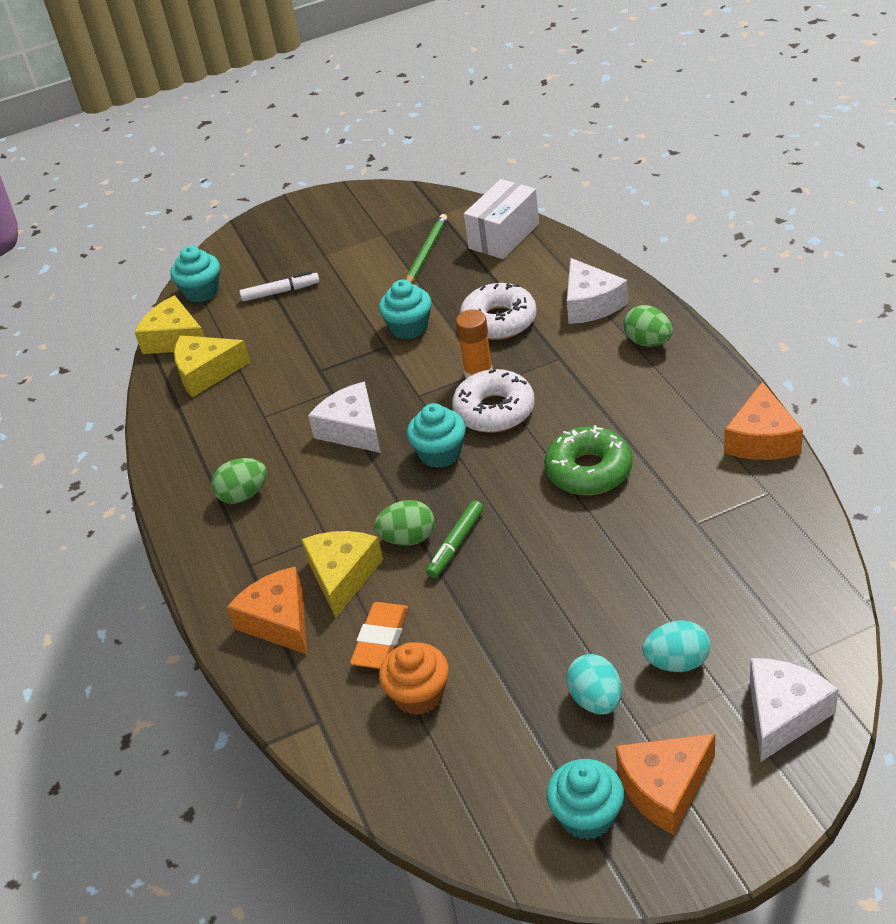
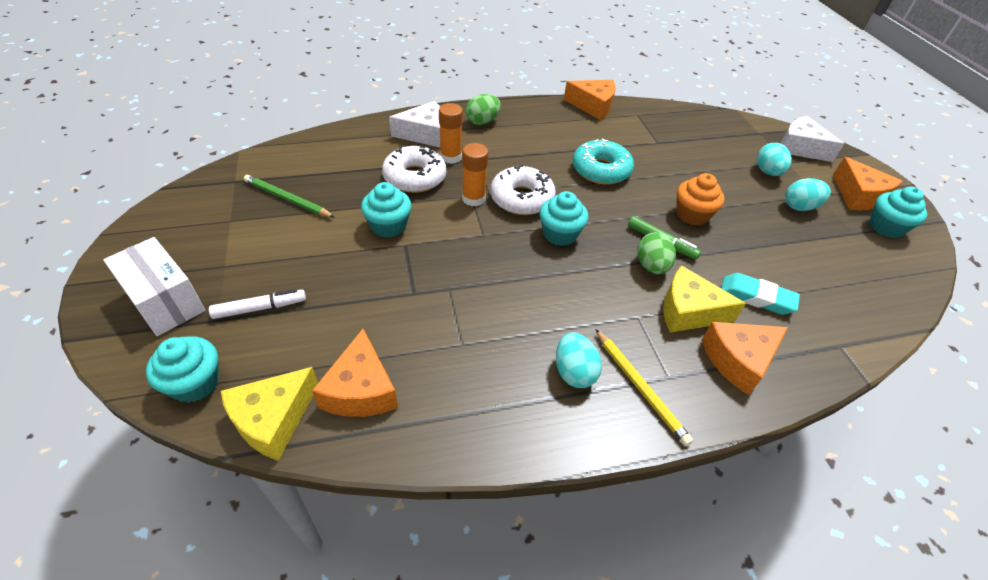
camera: 90 degrees left, 5 degrees up
(206, 372) = (361, 390): yellow cheese -> orange cheese
(233, 544) = (640, 387): none -> yellow pencil
(243, 495) = (574, 372): green egg -> turquoise egg
(280, 292) = (260, 308): white marker -> white marker turned 75 degrees clockwise
(352, 429) = (510, 281): white cheese -> none
(381, 640) = (756, 297): orange eraser -> turquoise eraser
(419, 695) = (807, 284): orange cupcake -> orange cupcake (692, 215)
(504, 236) = (304, 155): white box -> white box (165, 301)
(552, 336) = (451, 157): none -> orange glue stick
(589, 470) = (601, 170): green donut -> turquoise donut

